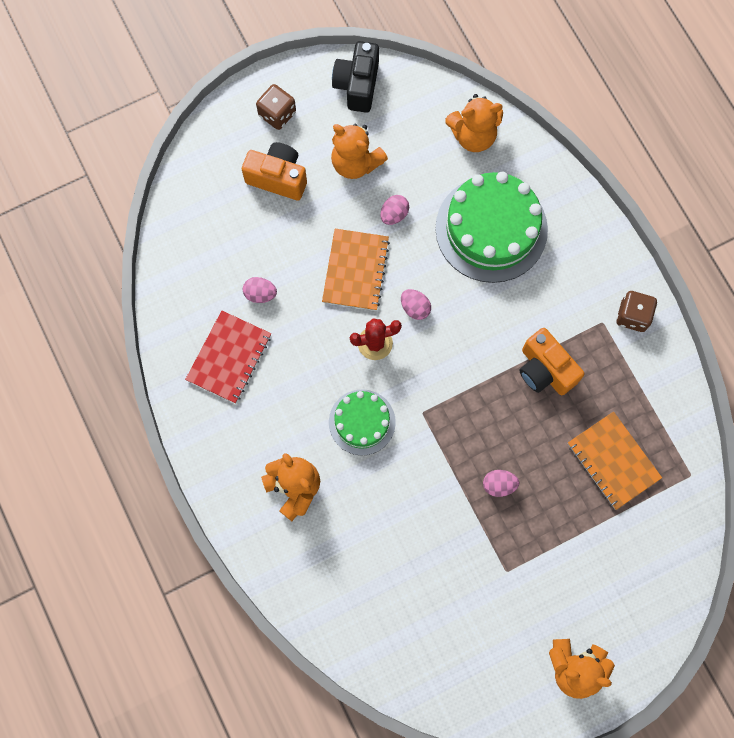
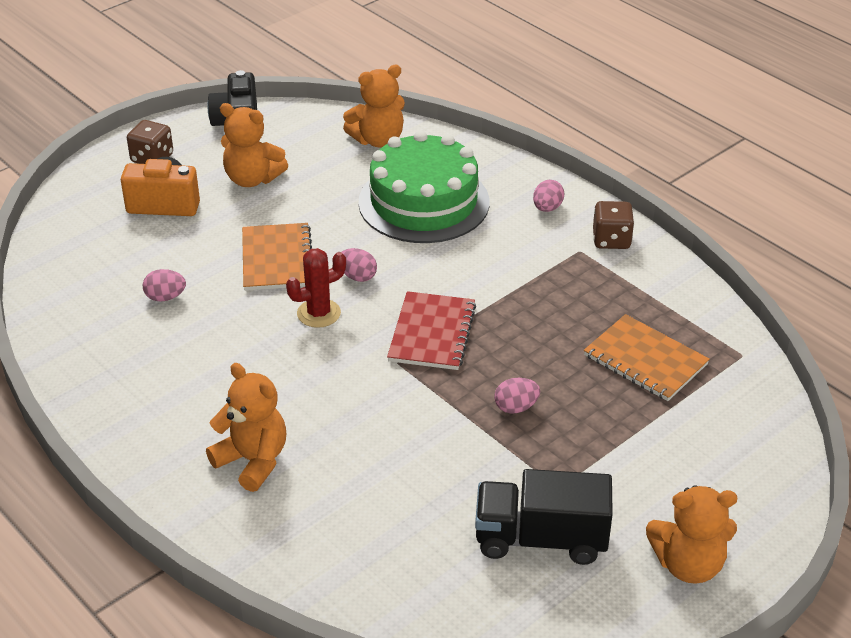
camera: 15 degrees left, 35 degrees down
(229, 357) = (138, 358): red notebook -> red notebook (432, 333)
(362, 422) = (323, 384): green cake -> none
(394, 214) = (308, 209): pink egg -> pink egg (547, 208)
(479, 617) = (540, 539): none -> black truck
(545, 370) = (530, 299): orange camera -> none

